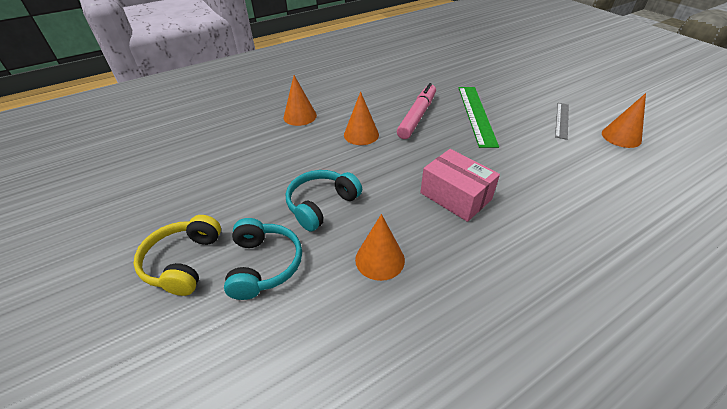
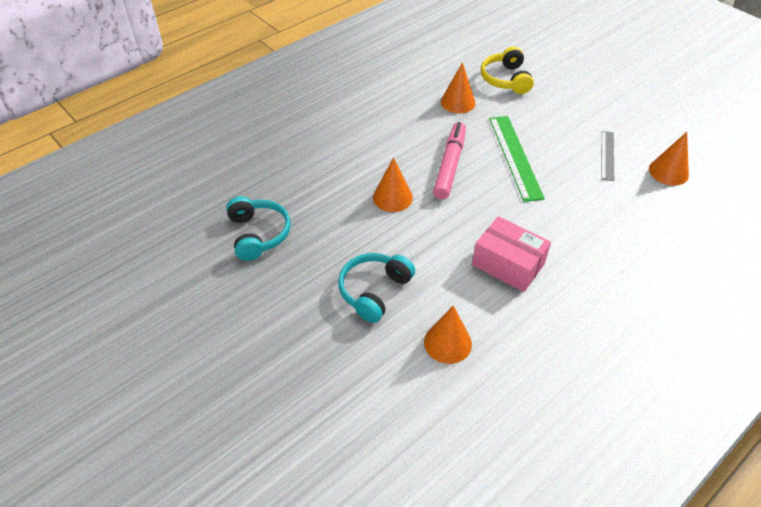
camera: 10 degrees left, 5 degrees up
(183, 262) = (256, 371): yellow headphones -> yellow headphones (505, 79)
(264, 265) = (338, 363): turquoise headphones -> turquoise headphones (258, 234)
(300, 116) = (314, 178): orange cone -> orange cone (458, 102)

